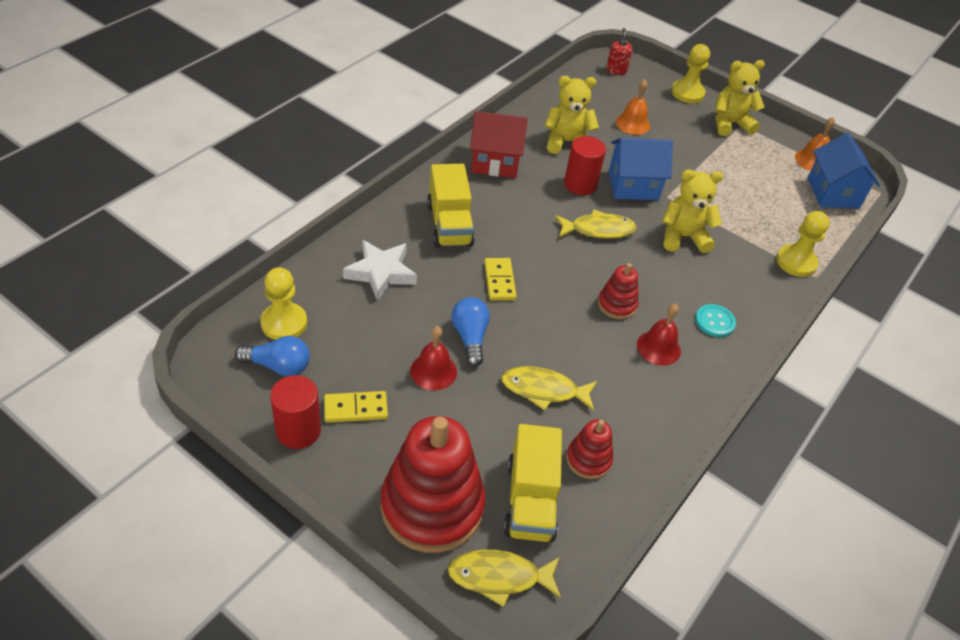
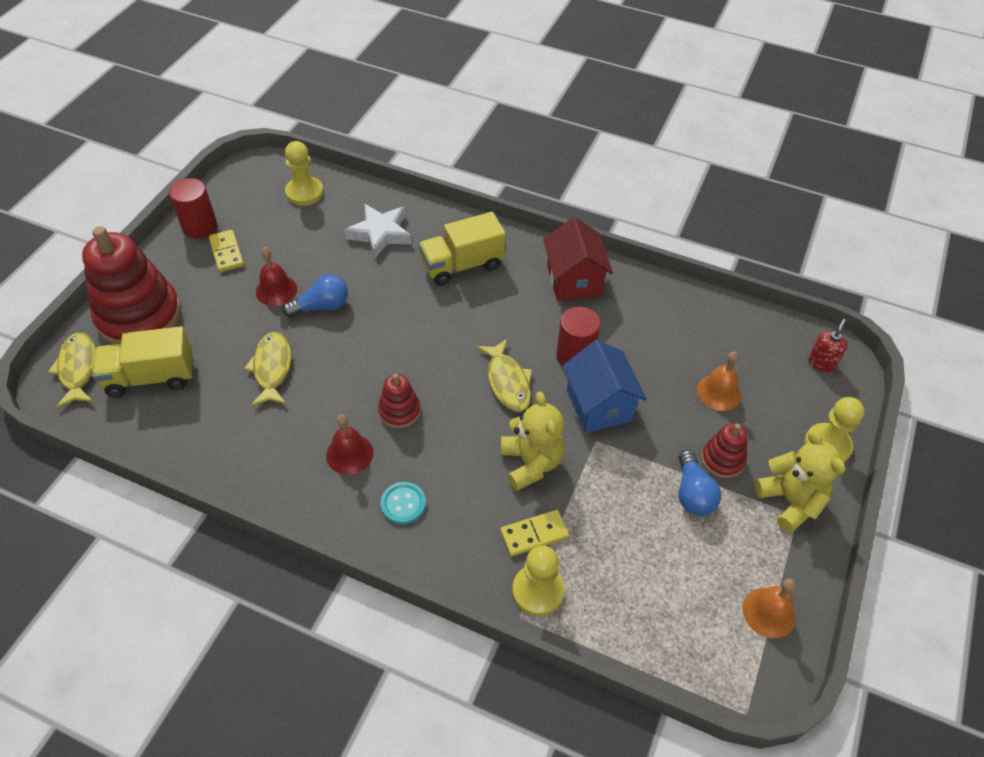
camera: 80 degrees right, 5 degrees up
(278, 366) = (260, 201): blue light bulb -> blue light bulb (692, 493)
(499, 281) = (400, 314): yellow domino -> yellow domino (534, 534)
(566, 142) = (643, 334): yellow teddy bear -> none
(588, 459) = (199, 412): red stacking toy -> red stacking toy (722, 460)
(616, 70) = (821, 363): red soap dispenser -> red soap dispenser turned 45 degrees counterclockwise
(833, 193) = (707, 641): blue house -> none

